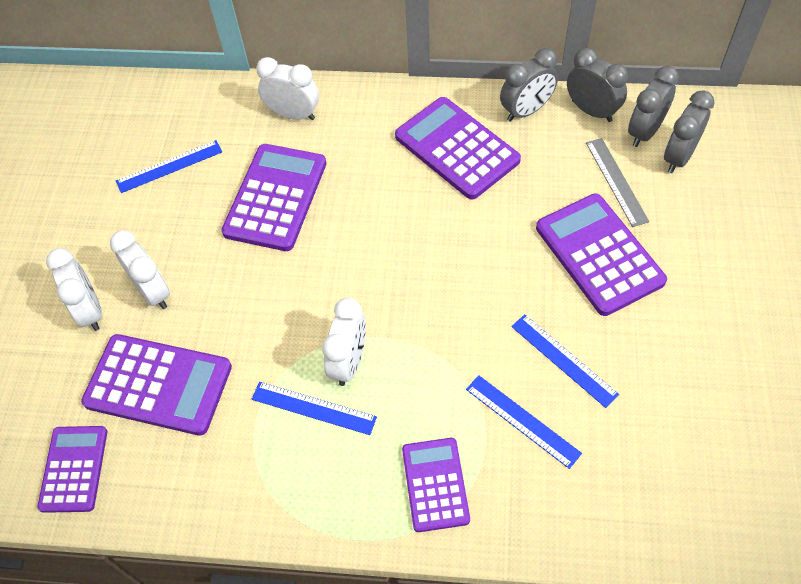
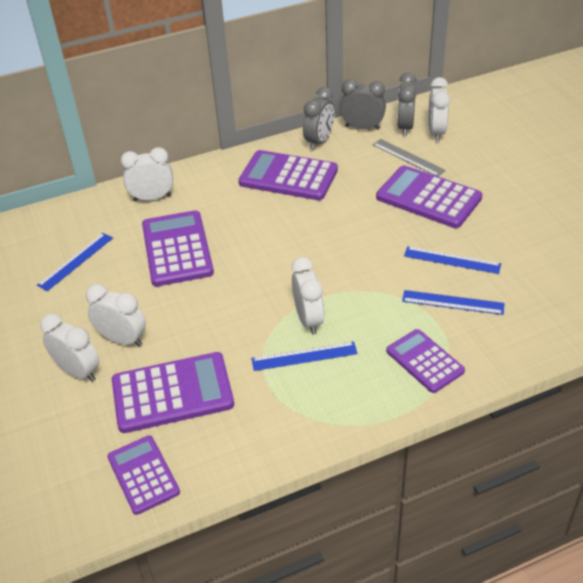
camera: 30 degrees left, 15 degrees down
(678, 157) = (436, 132): grey clock -> white clock

